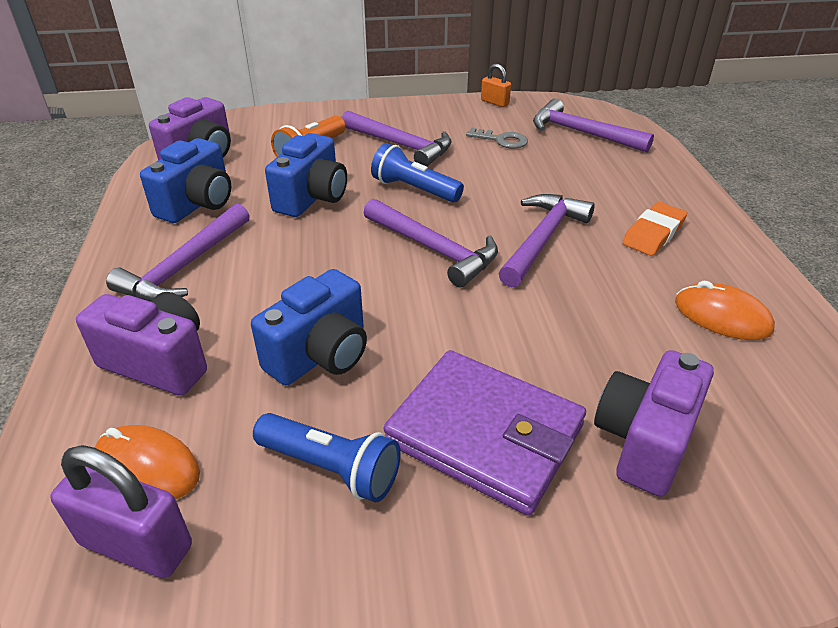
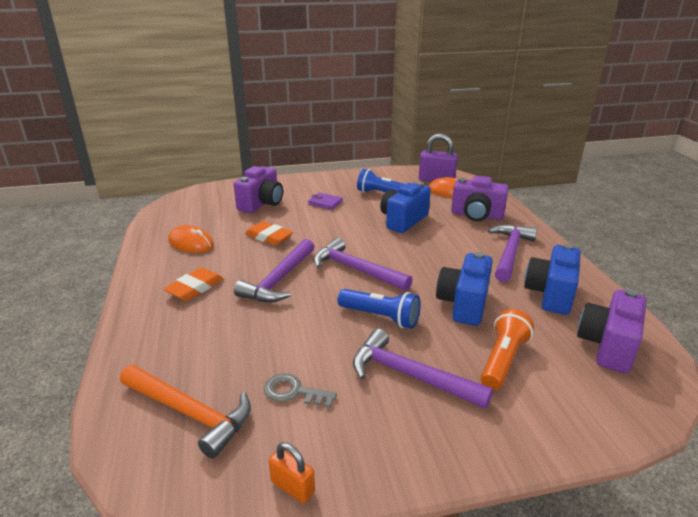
camera: 175 degrees right, 10 degrees down
(484, 434) = (325, 203): purple wallet -> purple wallet, size x0.43
(582, 133) = (190, 413): purple hammer -> orange hammer
(586, 324) = (269, 237): none -> orange eraser

